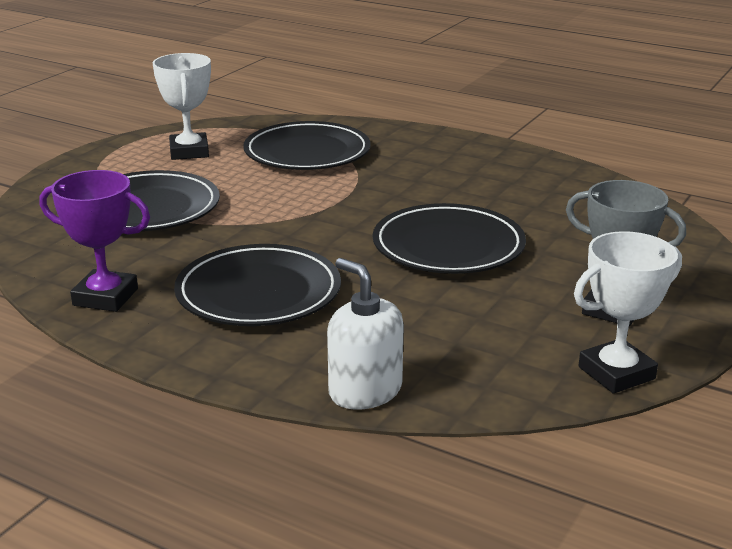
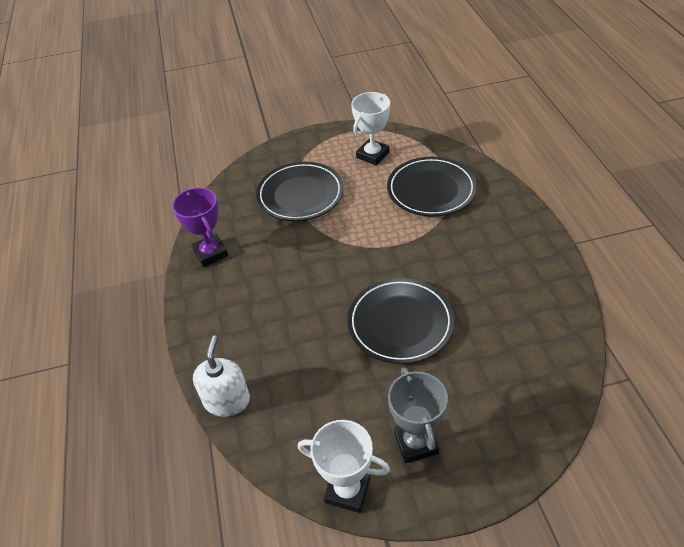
camera: 50 degrees right, 20 degrees up
(258, 292) = (269, 295): black plate -> none

